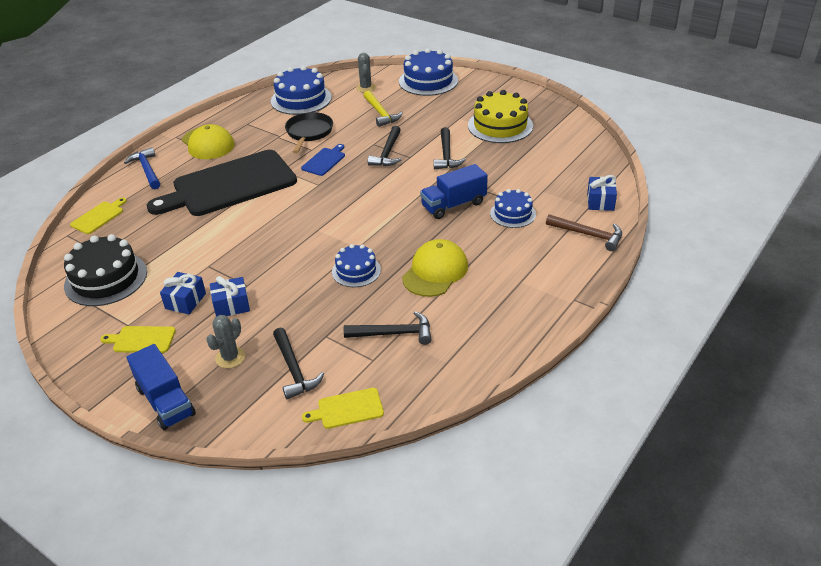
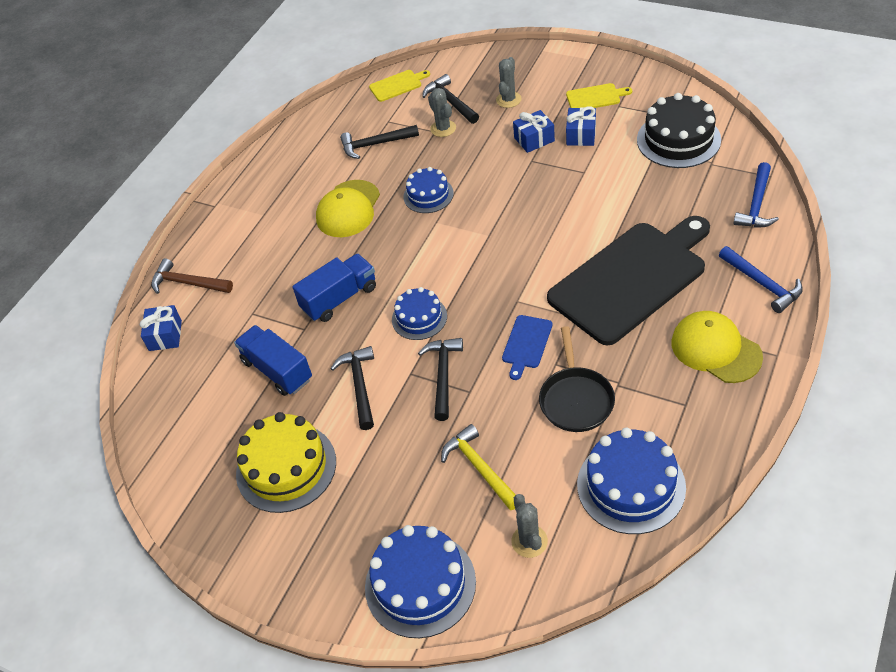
camera: 175 degrees right, 10 degrees up
(99, 217) = (756, 204): yellow cutting board -> blue hammer
(165, 401) = (540, 62): blue truck -> blue truck (277, 370)
(315, 337) = (443, 128): none -> grey cactus
(513, 214) = (269, 298): blue cake -> blue cake (419, 318)

